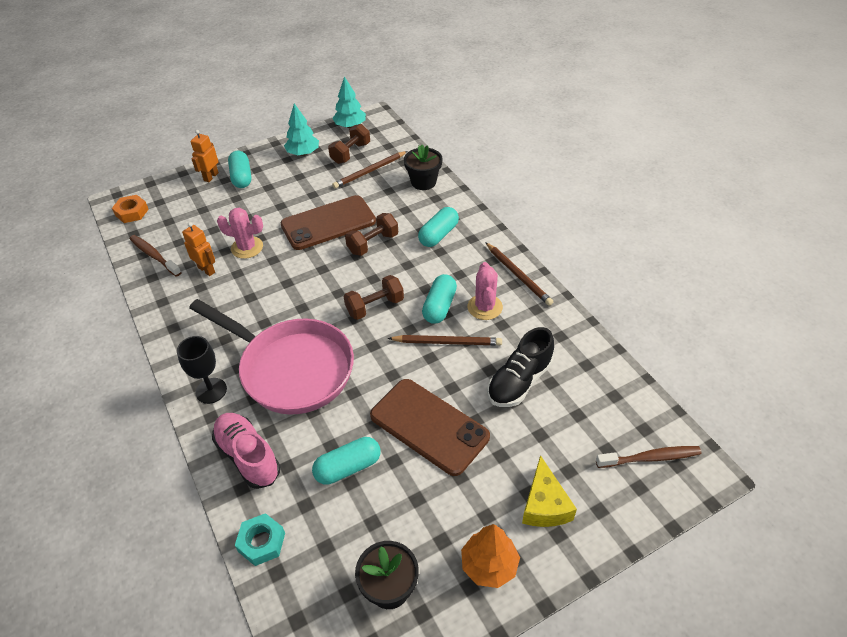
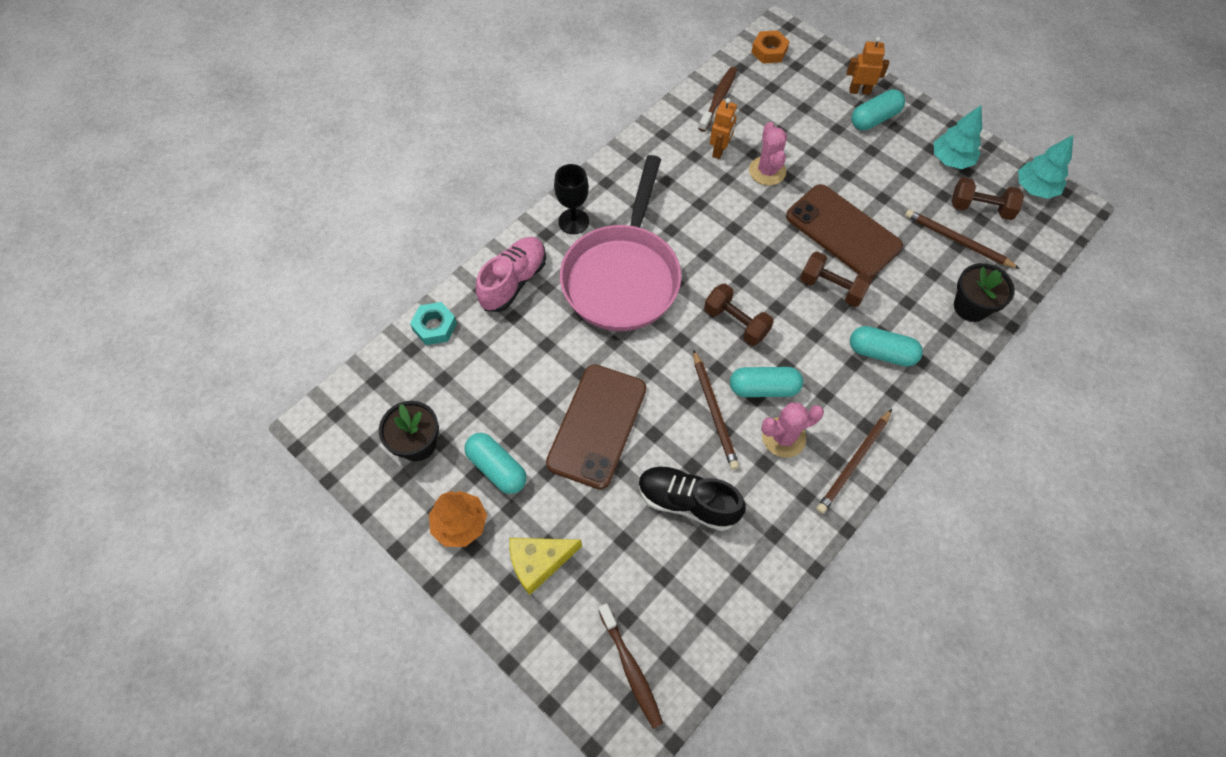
camera: 70 degrees right, 15 degrees up
(348, 467) = (527, 368): turquoise capsule -> turquoise capsule (497, 468)

